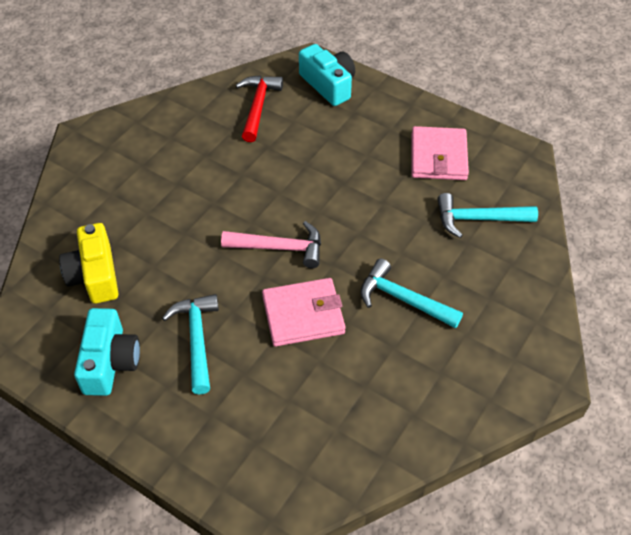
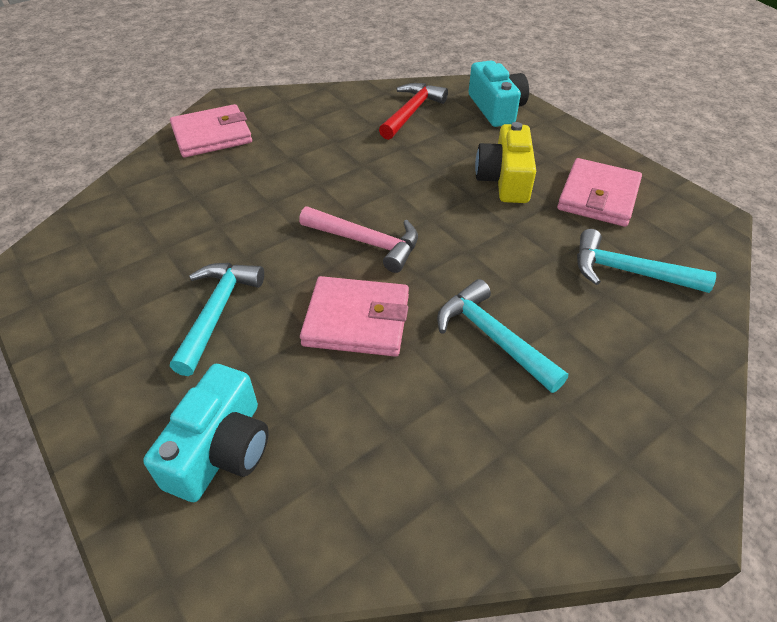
camera: 20 degrees right, 5 degrees down
(92, 177) = (212, 135): none -> pink wallet
(95, 275) = (154, 219): yellow camera -> yellow camera (504, 180)
(110, 362) = (108, 308): turquoise camera -> turquoise camera (221, 449)

